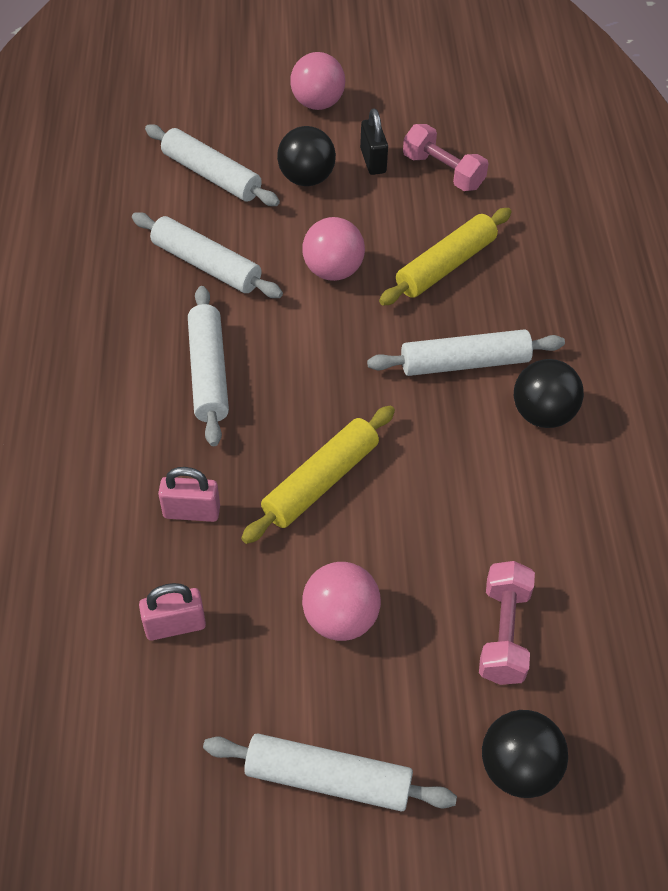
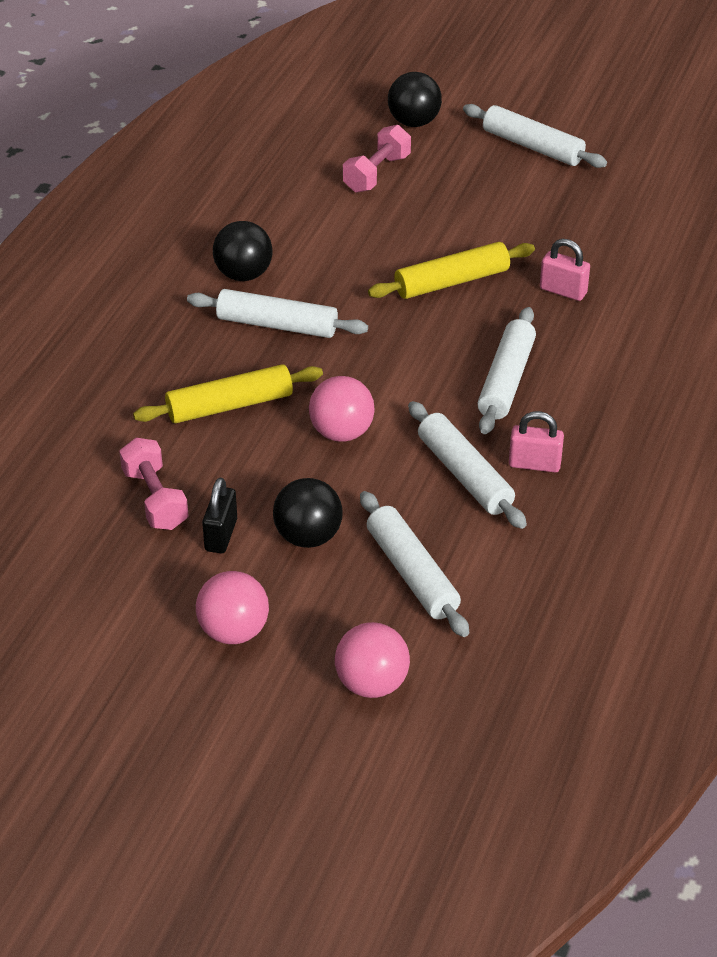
camera: 155 degrees left, 10 degrees down
(175, 625) = (601, 234): pink padlock -> pink padlock (534, 464)
(340, 619) = (483, 208): pink ball -> pink ball (372, 684)

